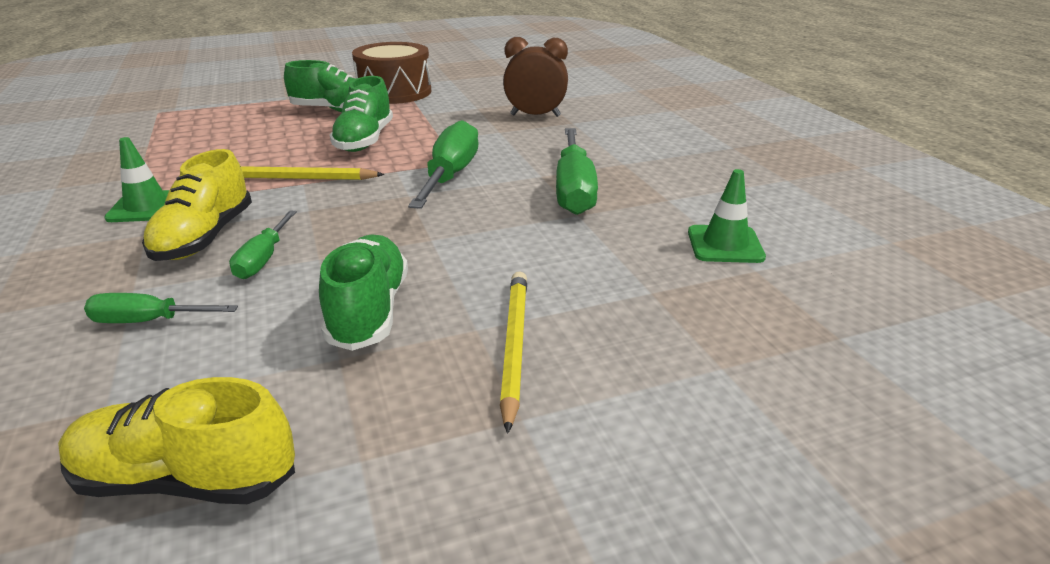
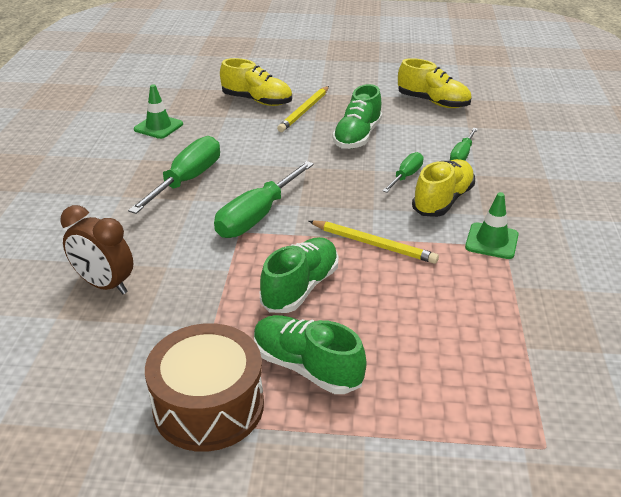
camera: 155 degrees left, 5 degrees up
(148, 321) = (462, 155): green screwdriver -> green screwdriver turned 90 degrees clockwise
(639, 347) = (257, 101): none -> yellow shoe

